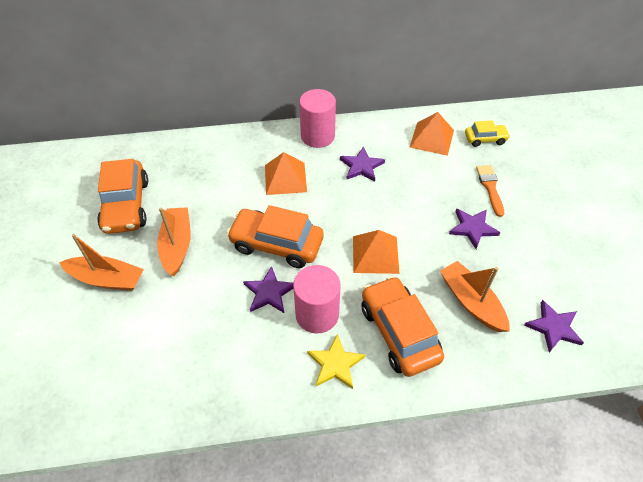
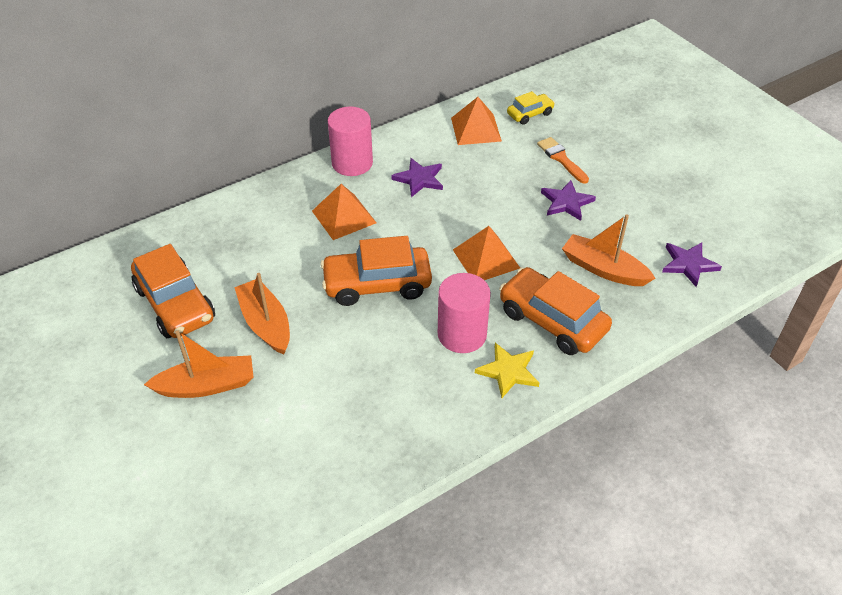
camera: 25 degrees left, 5 degrees down
(269, 292) = (399, 332): purple star -> none

